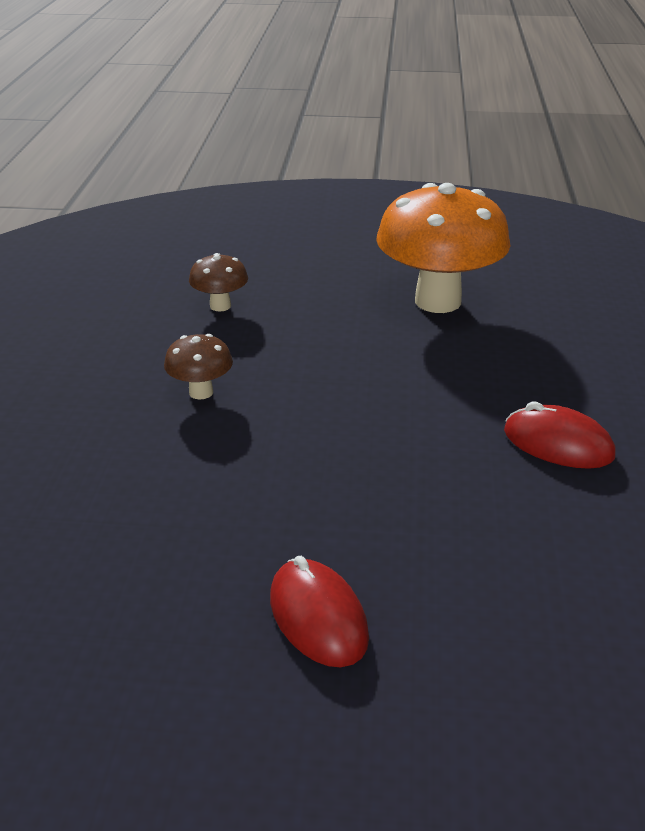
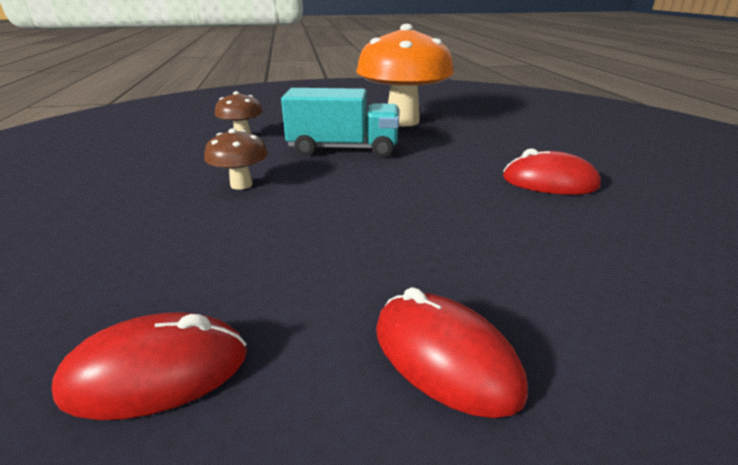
camera: 15 degrees left, 5 degrees down
(99, 584) = (157, 372): none -> red mouse
(335, 348) = (343, 149): none -> turquoise truck

